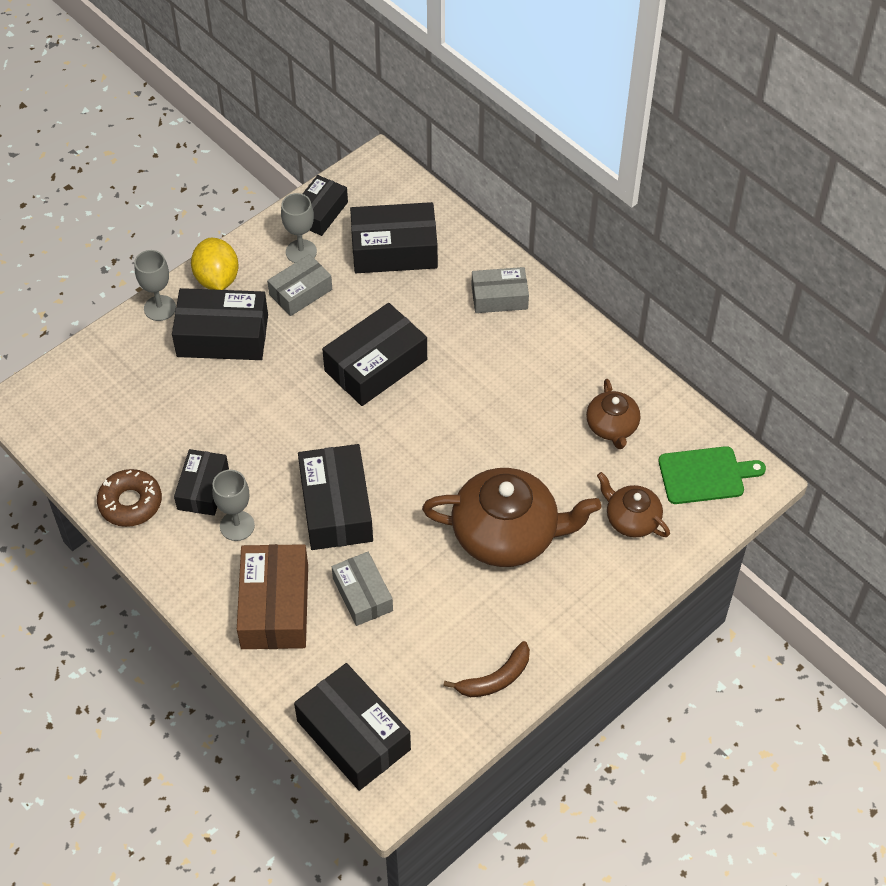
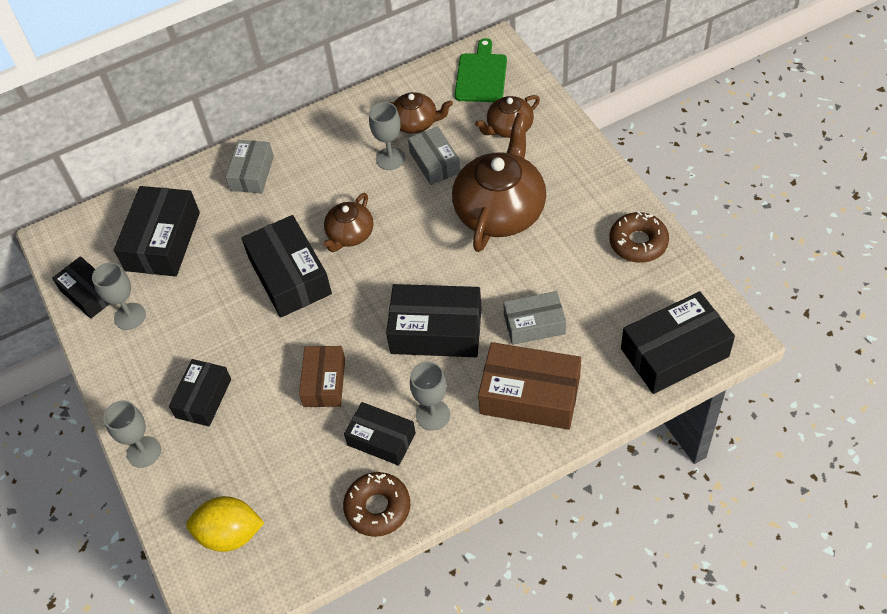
camera: 70 degrees left, 0 degrees up
(217, 279) = (130, 394): yellow lemon -> yellow lemon (230, 534)
(222, 335) = (203, 398): black box -> black box, size x0.63
(257, 426) = (324, 382): none -> brown box
(300, 292) = (179, 324): grey box -> grey box (435, 162)
(440, 403) = (350, 234): none -> brown teapot
(495, 679) = (638, 243): brown banana -> brown donut
(553, 415) = (390, 158): none -> grey goblet

